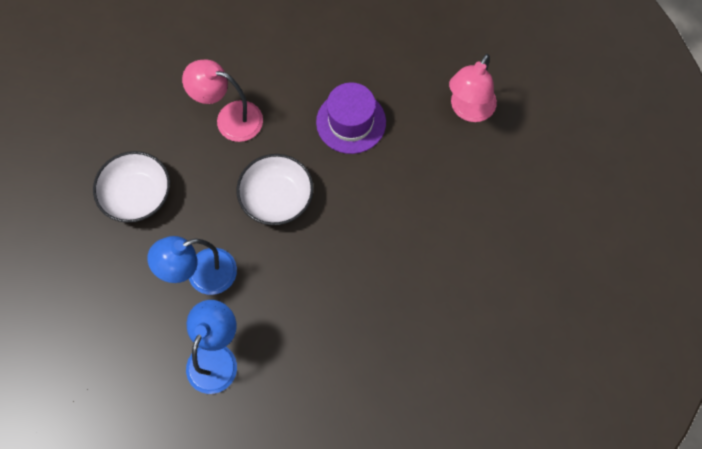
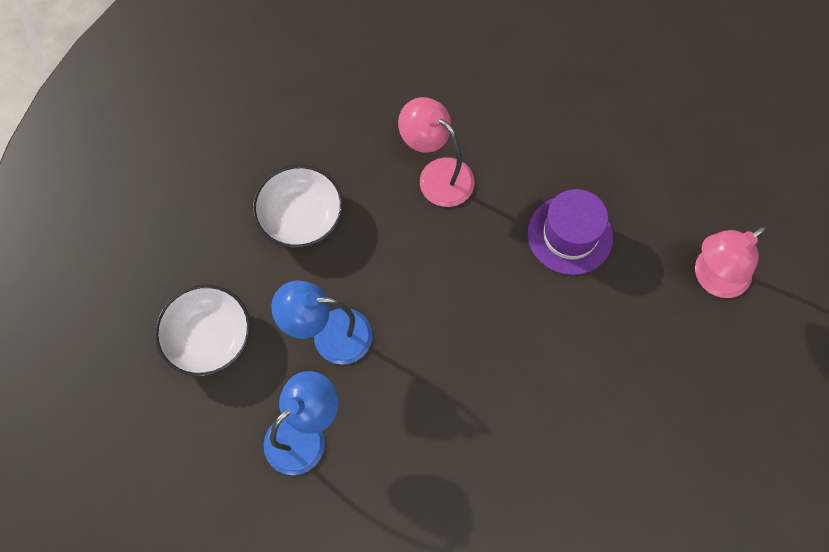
camera: 25 degrees right, 0 degrees up
(276, 197) = (449, 285): white bowl -> white bowl (209, 337)

